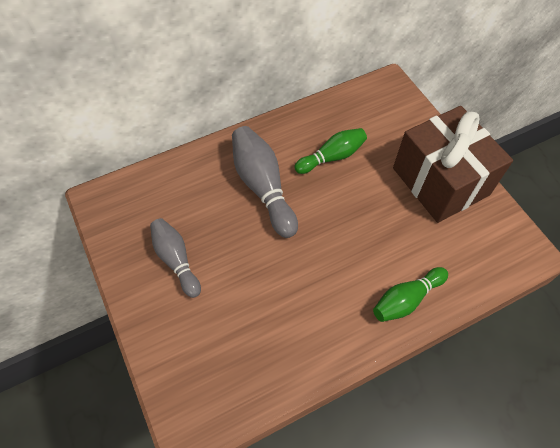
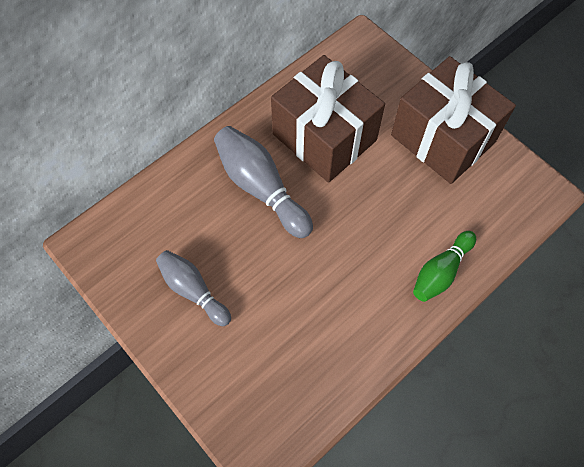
camera: 15 degrees left, 5 degrees up
(332, 157) = (324, 137): green bowling pin -> brown gift

